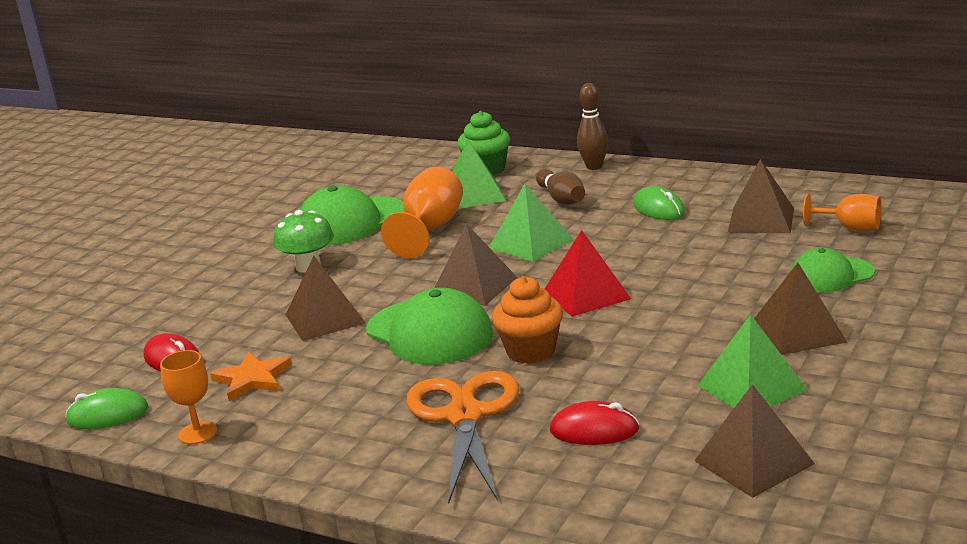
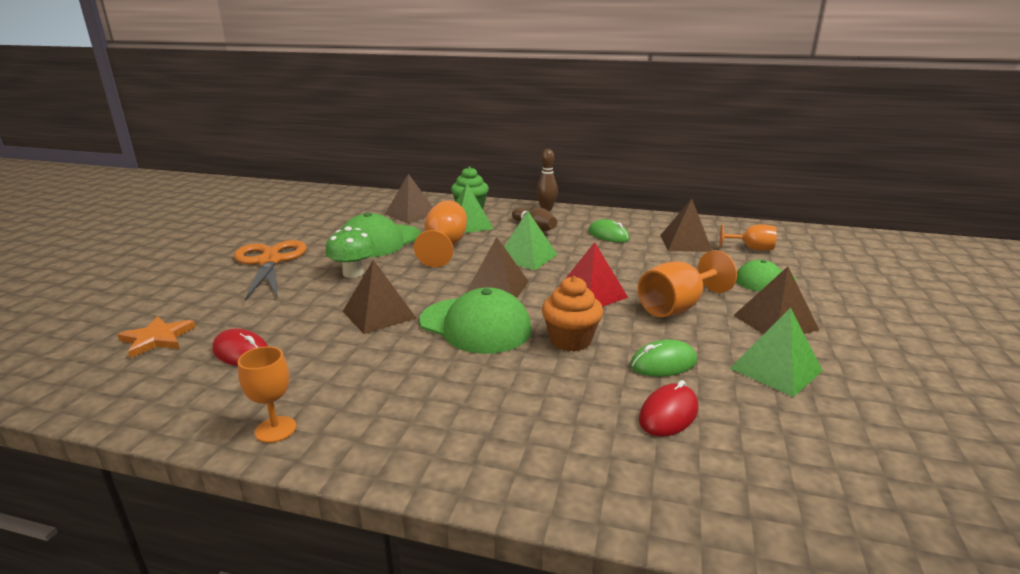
camera: 15 degrees left, 0 degrees up
(108, 415) = (176, 412): green mouse -> green mouse (663, 363)
(252, 379) = (323, 370): orange star -> orange star (157, 339)
(465, 416) = (541, 403): orange scissors -> orange scissors (270, 262)
(594, 430) = (668, 414): red mouse -> red mouse turned 45 degrees counterclockwise
(685, 312) = (677, 307): none -> orange goblet
(754, 462) = (834, 443): brown pyramid -> brown pyramid (411, 214)

